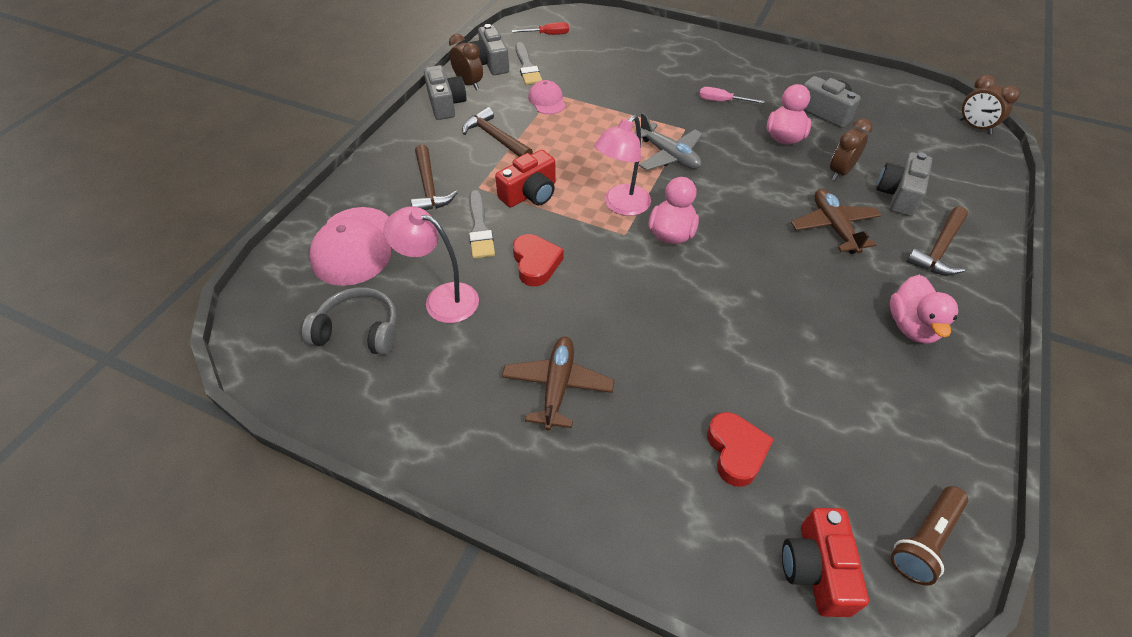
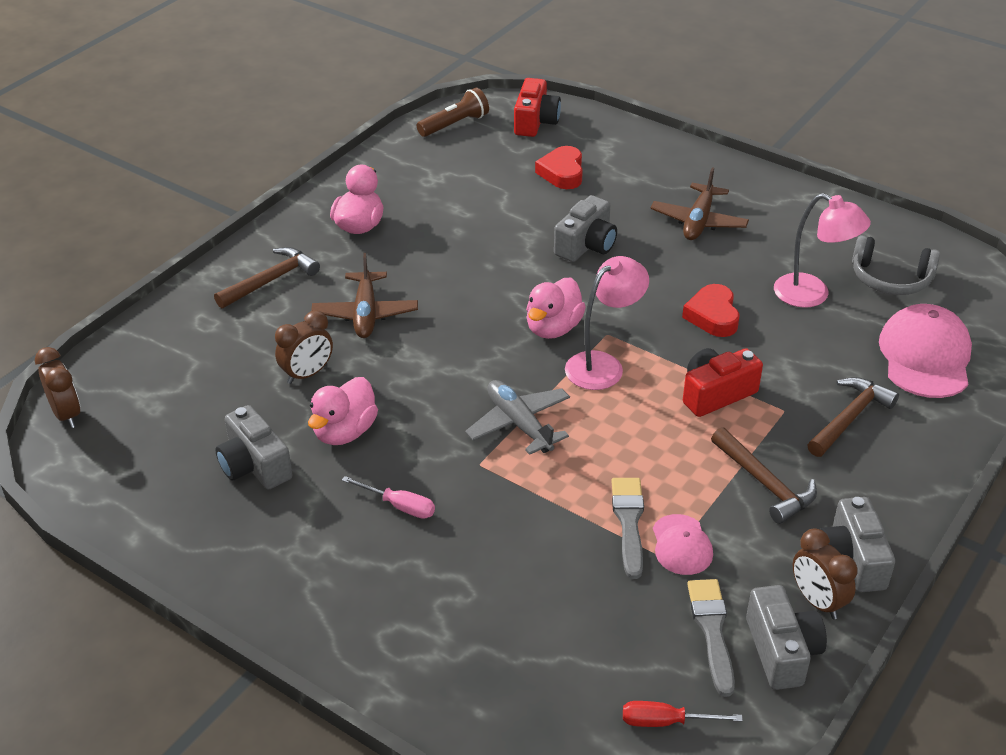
camera: 170 degrees left, 10 degrees down
(429, 187) = (850, 418): brown hammer -> brown hammer turned 45 degrees clockwise
(480, 228) = (778, 359): grey brush -> grey brush (629, 522)
(898, 195) = (260, 338): grey camera -> grey camera (586, 245)

